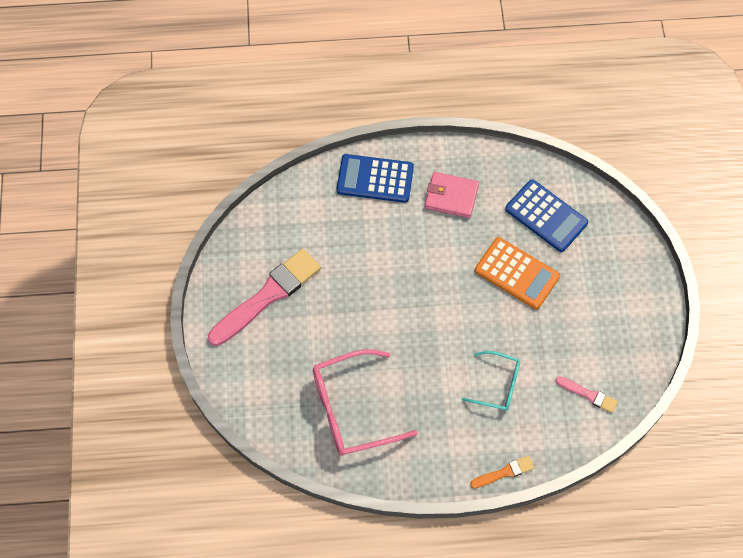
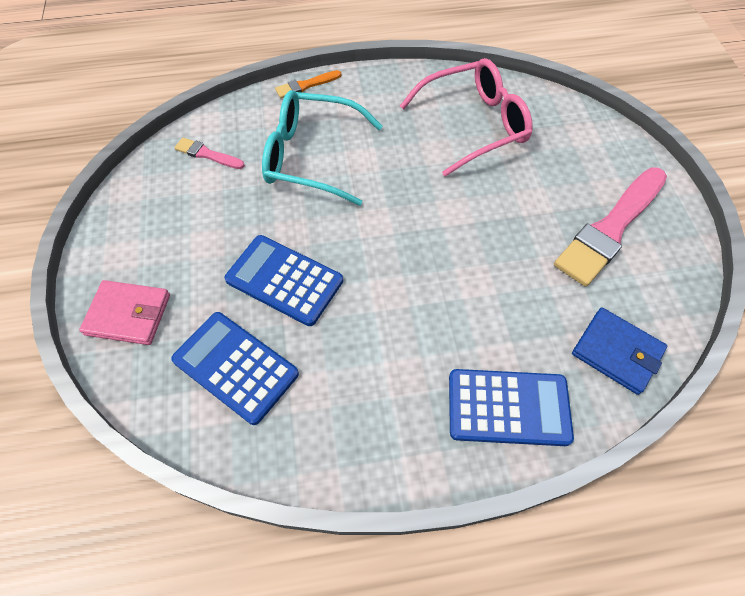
camera: 175 degrees right, 5 degrees down
(296, 206) = (616, 352): none -> blue wallet
(451, 196) = (383, 387): pink wallet -> pink wallet (128, 314)
(497, 384) = (312, 157): turquoise glasses -> turquoise glasses, size x1.73
(517, 273) = (284, 280): orange calculator -> blue calculator

